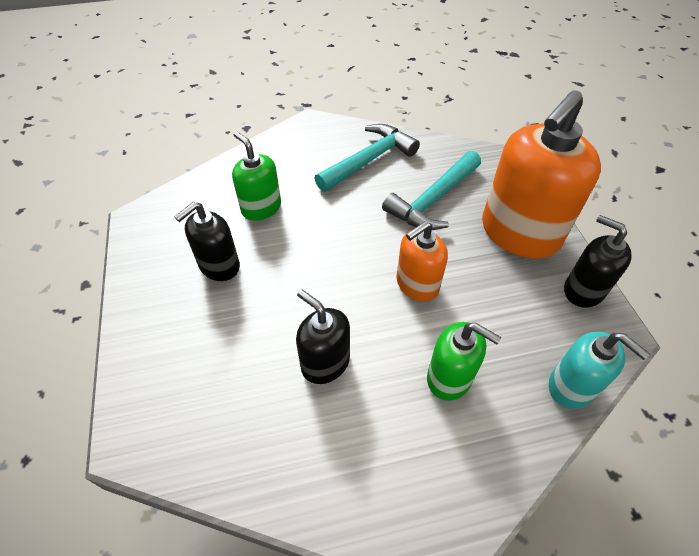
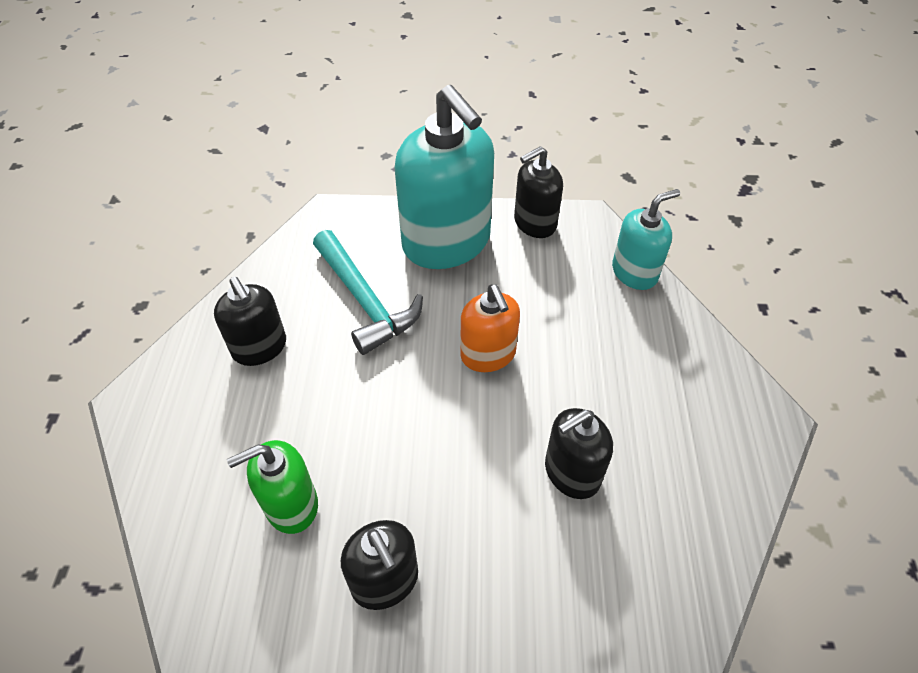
camera: 75 degrees left, 0 degrees up
(369, 160) = (260, 348): turquoise hammer -> black soap dispenser
(449, 378) = (610, 361): green soap dispenser -> none
(519, 233) = (447, 242): orange soap dispenser -> turquoise soap dispenser

